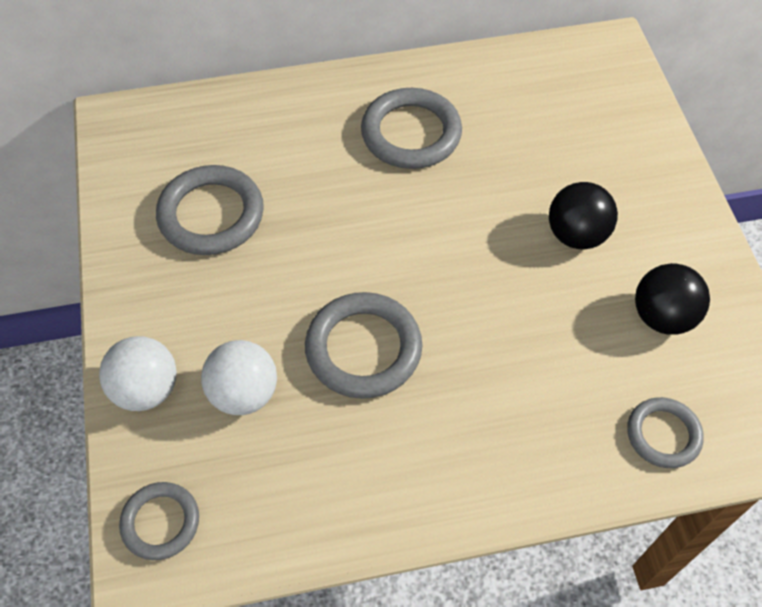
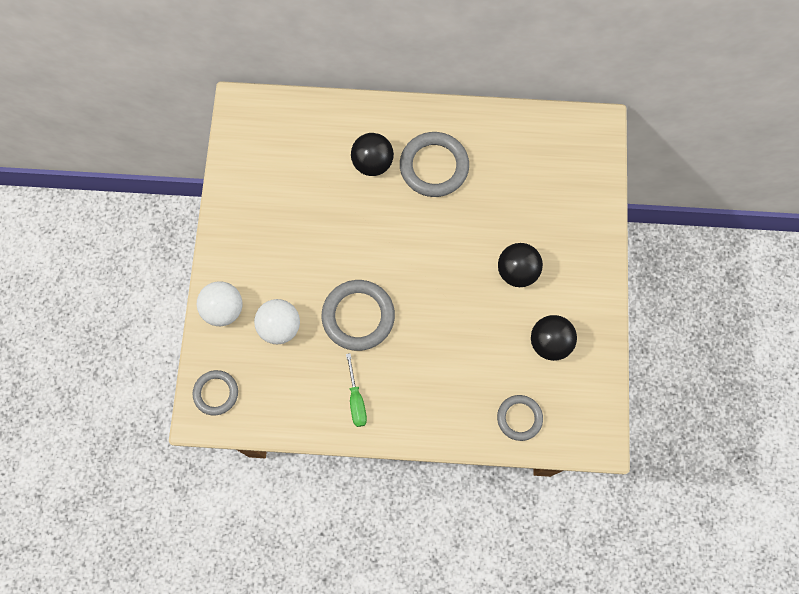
camera: 15 degrees right, 15 degrees up
(211, 215) = (288, 197): grey ring -> none
(323, 147) = (372, 163): none -> black ball
(398, 473) = (356, 400): none -> green screwdriver

